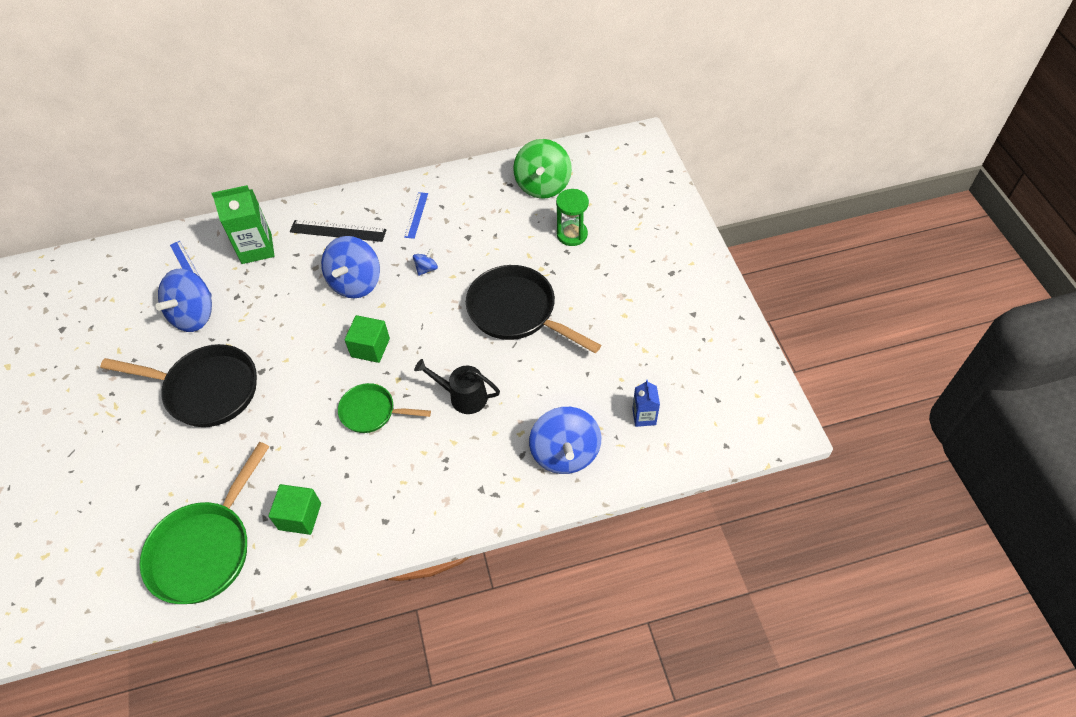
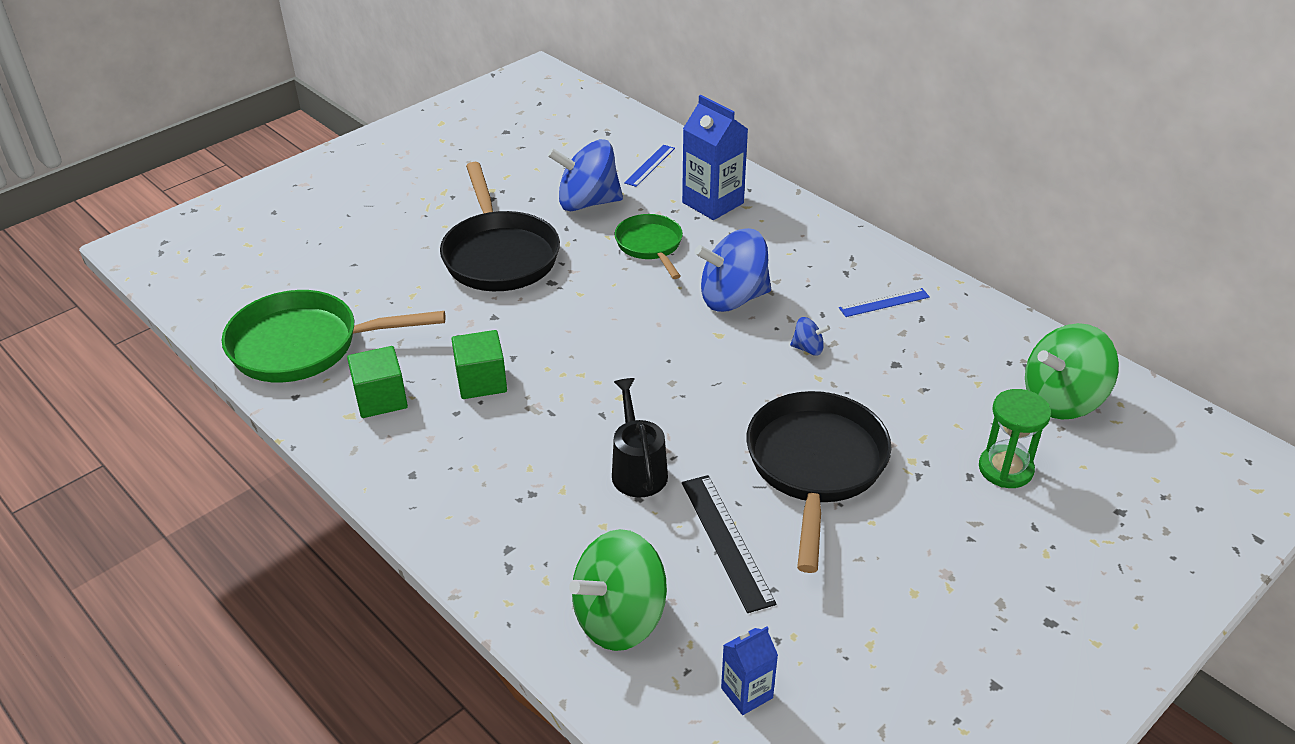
camera: 60 degrees right, 15 degrees down
(256, 248) = (713, 203): green carton -> blue carton
(338, 231) = (795, 250): black ruler -> black ruler (726, 541)
(370, 347) = (648, 353): green cube -> green cube (481, 381)
(372, 412) = (557, 395): green pan -> green pan (650, 246)
(565, 453) = (619, 618): blue spinning top -> green spinning top

